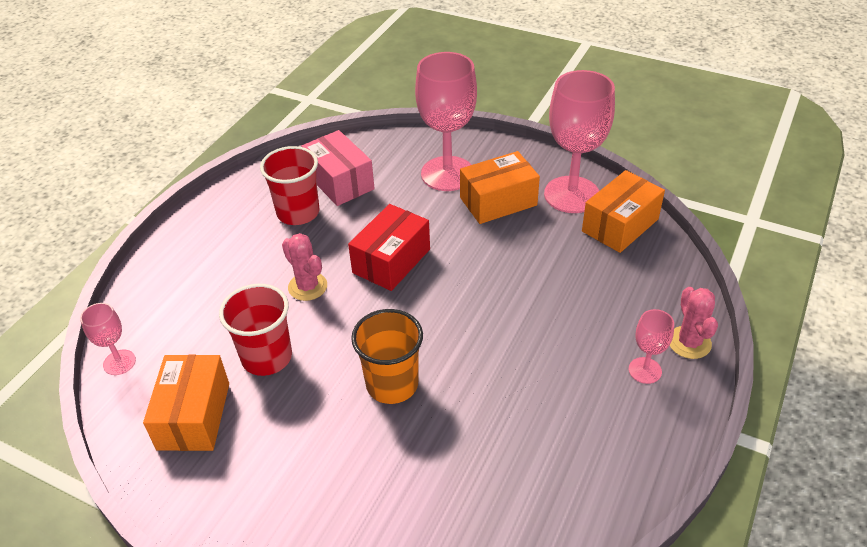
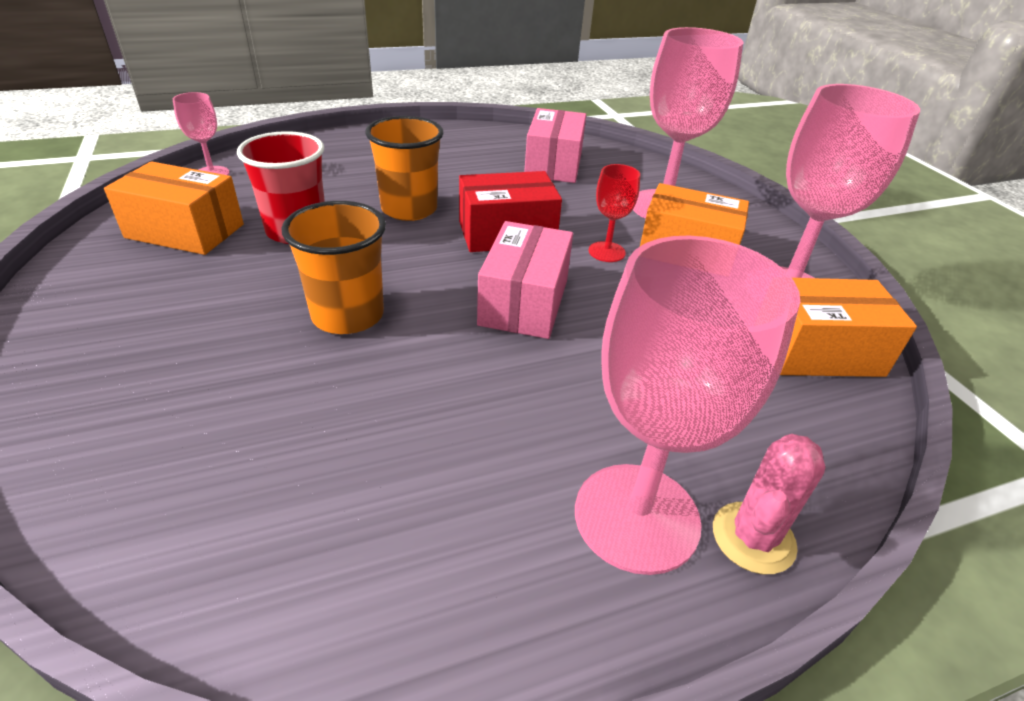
camera: 40 degrees right, 5 degrees down
(193, 416) = (185, 231): orange box -> orange box turned 60 degrees clockwise
(298, 212) = (486, 165): red cup -> none
(307, 286) = (409, 209): pink cactus -> orange cup
(460, 233) = (606, 252): none -> red goblet
(465, 301) = (524, 302): none -> pink box
(645, 370) = (636, 517): pink goblet -> pink goblet, size x2.09

